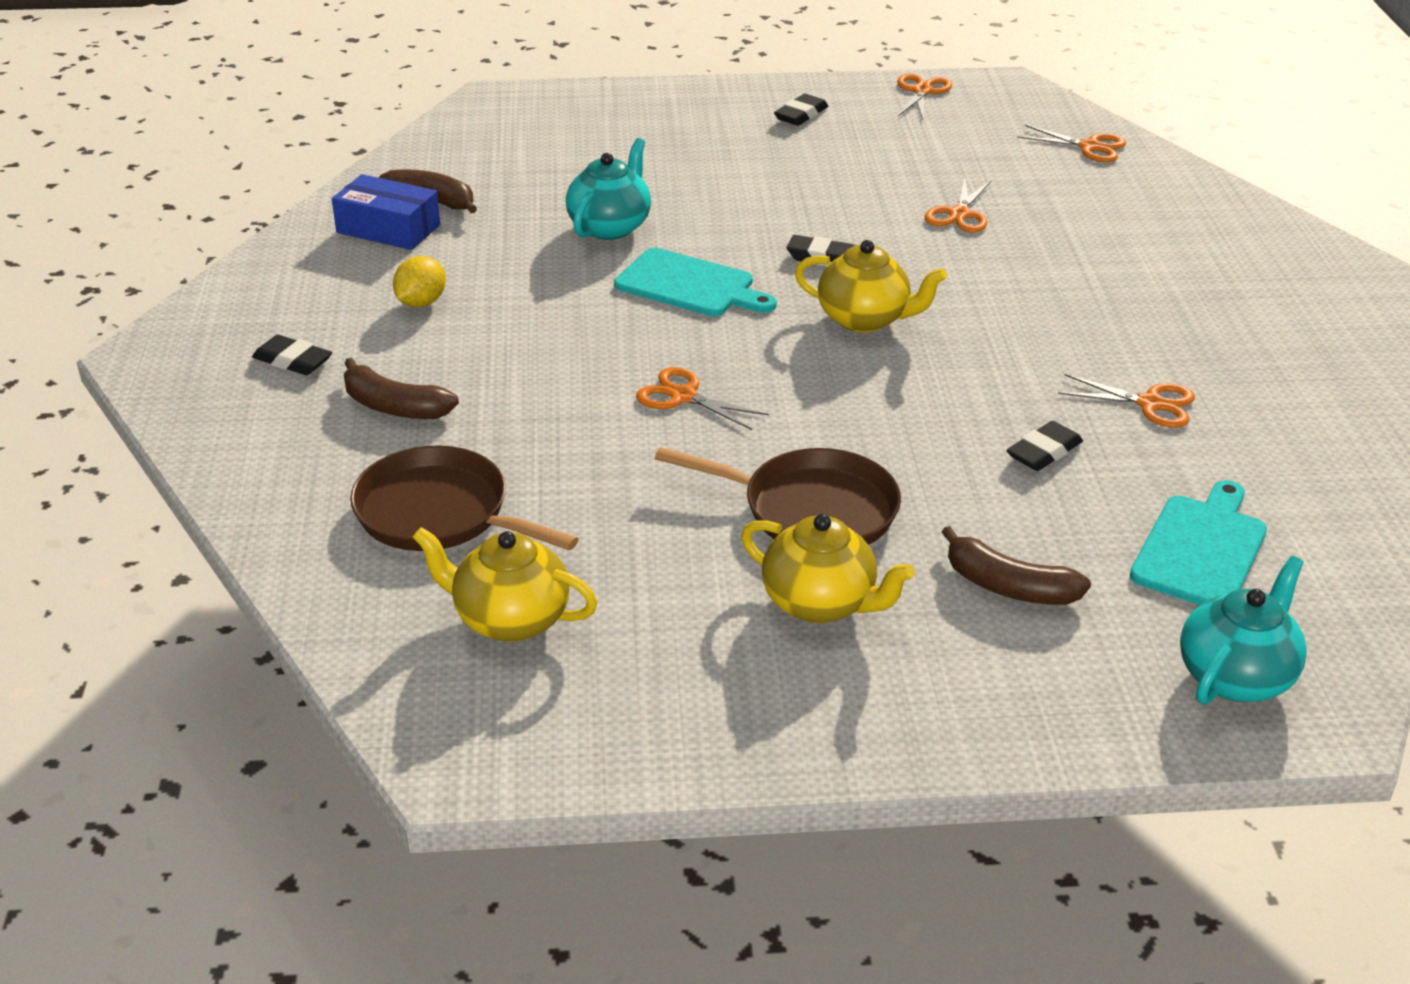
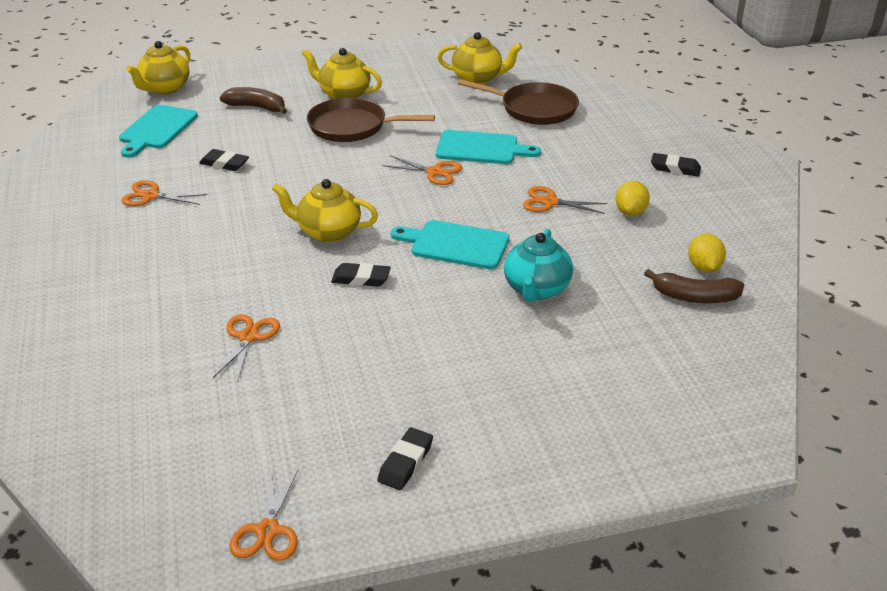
camera: 170 degrees right, 0 degrees up
(388, 229) = (704, 267): blue box -> yellow lemon
(395, 407) = (595, 151): brown banana -> none
(586, 433) = (481, 148): none -> turquoise cutting board
(1044, 452) = (224, 164): black eraser -> black eraser turned 75 degrees clockwise
(1089, 147) = (97, 449): orange scissors -> orange scissors (550, 202)
(1236, 676) = (165, 88): turquoise teapot -> yellow teapot

